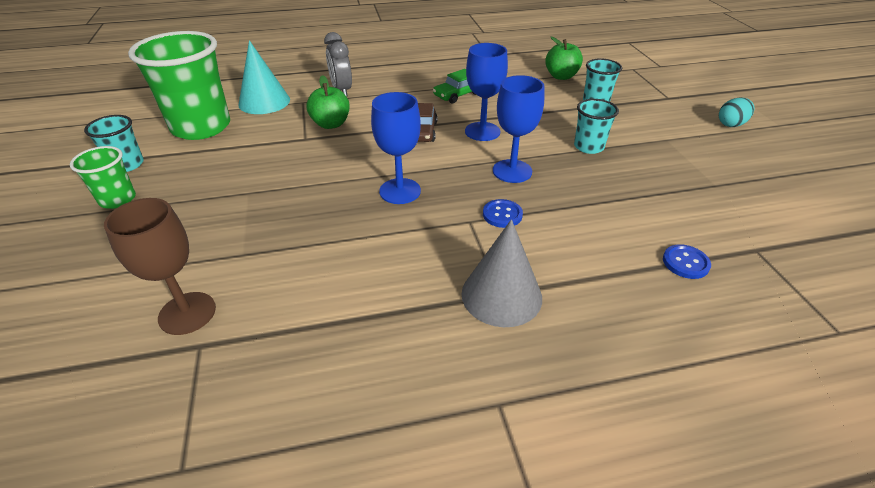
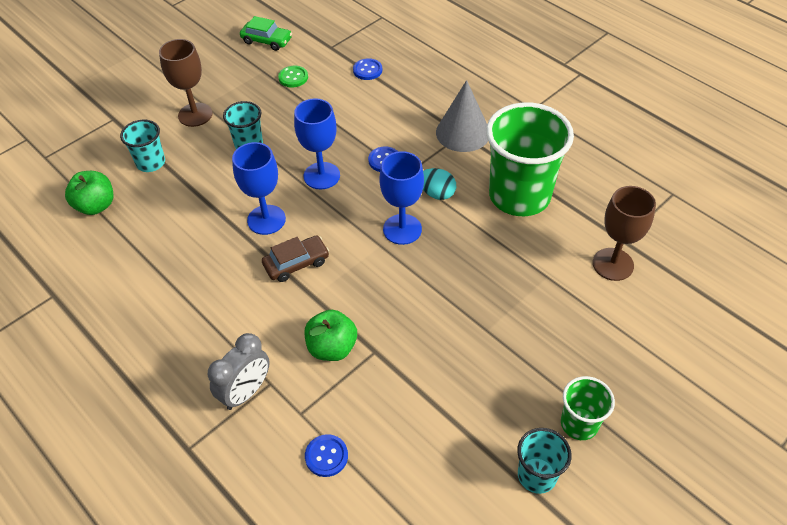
camera: 120 degrees left, 10 degrees up
(201, 127) = (425, 473): green cup -> green cup (519, 196)
(264, 102) = (326, 456): turquoise cone -> blue button
(458, 95) = (194, 273): green car -> green car (267, 41)
(652, 132) = (195, 115): none -> brown goblet
(693, 201) = (293, 77): none -> green button
(731, 124) = (152, 75): turquoise egg -> turquoise egg (437, 193)

